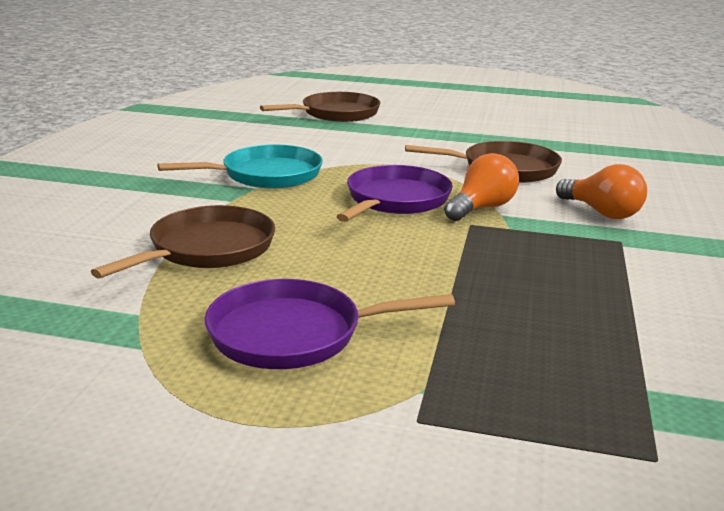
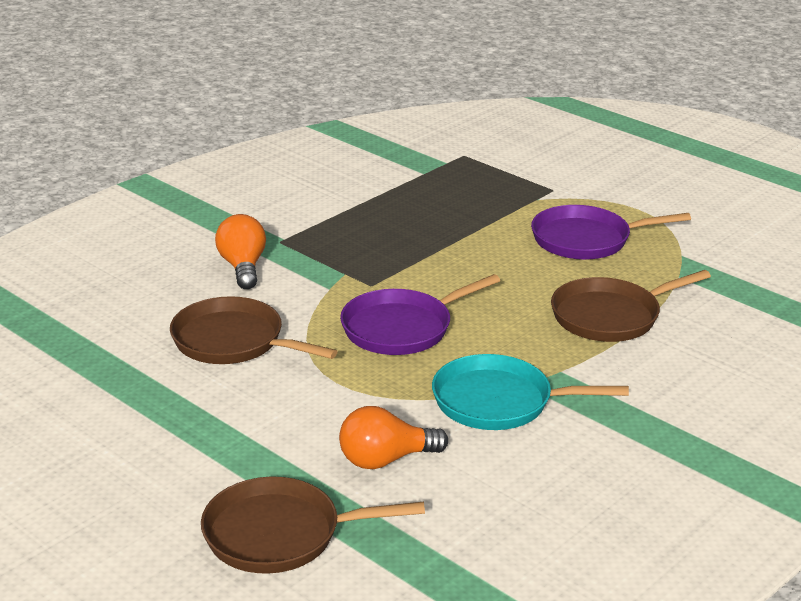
camera: 150 degrees left, 5 degrees up
(293, 334) = (586, 240): purple pan -> purple pan turned 150 degrees clockwise
(481, 208) = (337, 298): orange light bulb -> orange light bulb (385, 460)

